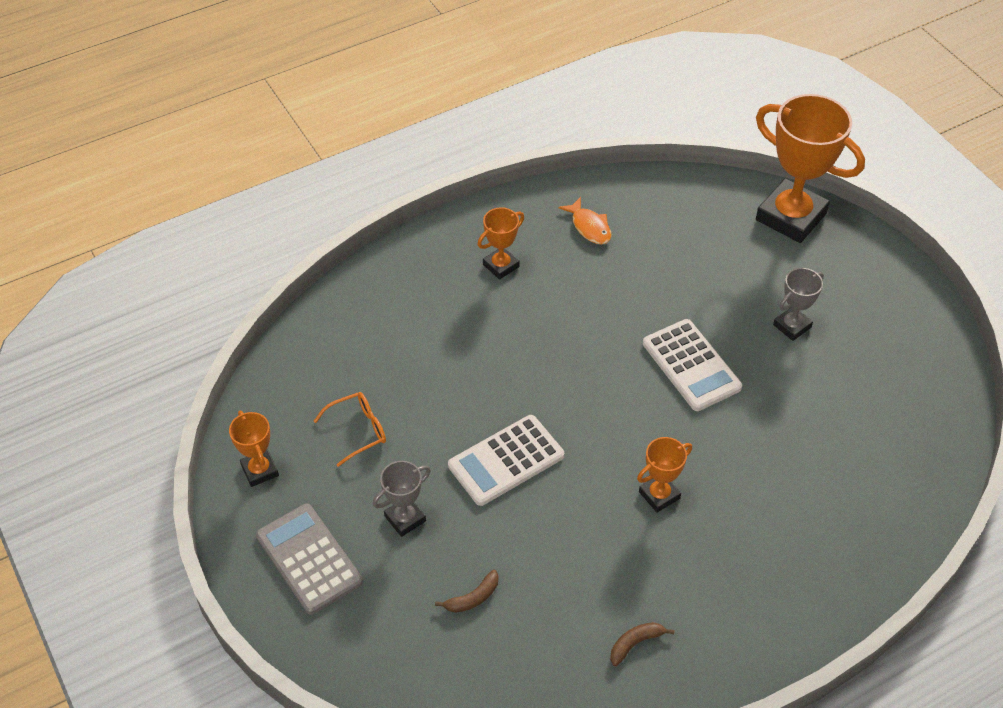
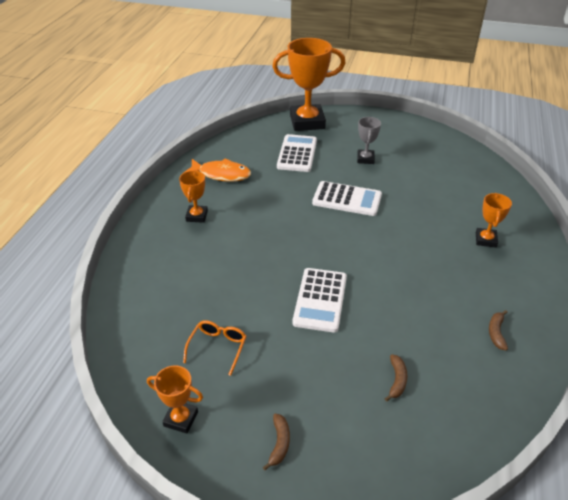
camera: 45 degrees left, 10 degrees down
(309, 559) = (279, 443): grey calculator -> brown banana
(405, 518) = (306, 371): grey trophy -> none
(589, 227) = (221, 174): orange fish -> orange fish, size x1.51
(659, 495) = (410, 260): orange trophy -> orange trophy (485, 240)
(714, 258) = (297, 154): none -> white calculator

